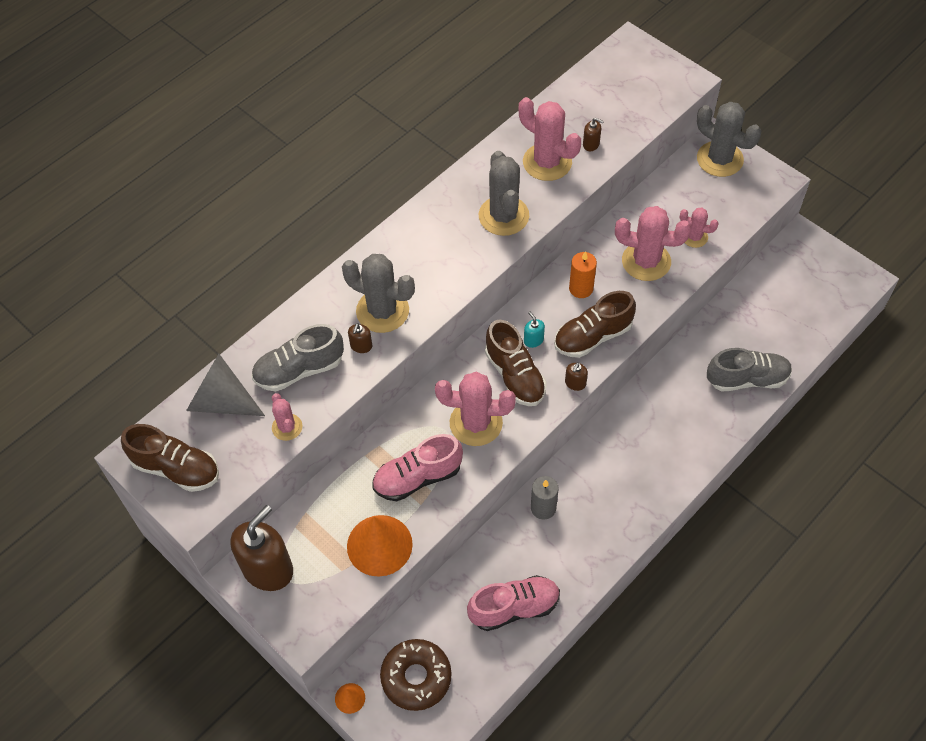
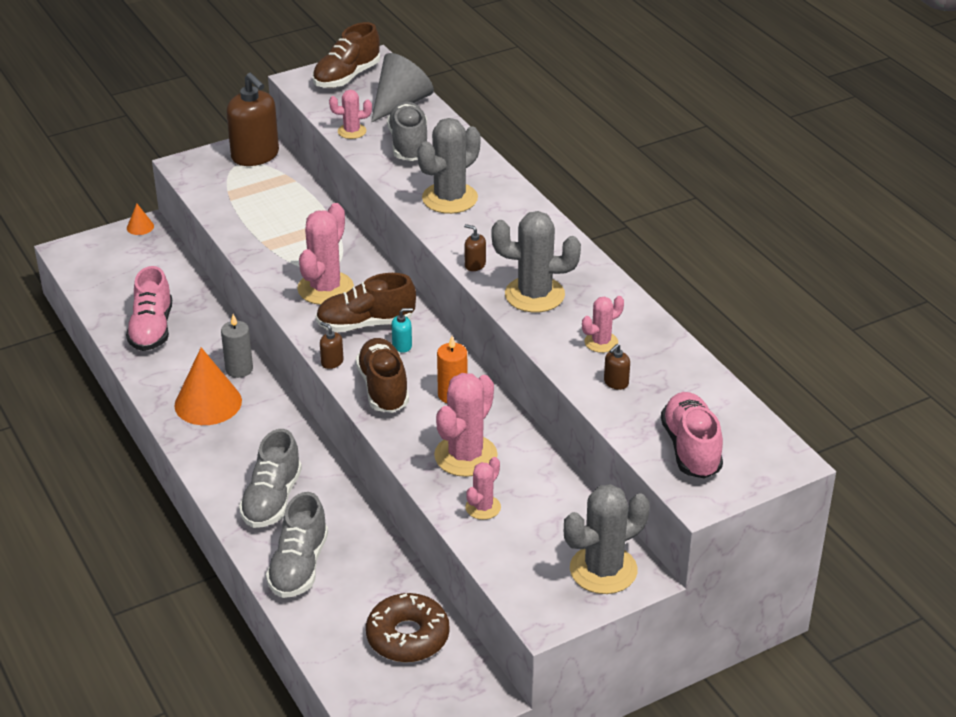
camera: 105 degrees right, 20 degrees down
(361, 346) = (415, 180): brown soap dispenser -> brown soap dispenser (475, 265)
(379, 545) = (236, 213): orange cone -> orange cone (208, 403)
(416, 677) = (131, 263): brown donut -> brown donut (408, 636)
(417, 477) = (289, 244): pink shoe -> pink shoe (691, 449)
(547, 162) = (601, 342): pink cactus -> pink cactus, size x0.55
(688, 422) = (272, 500): none -> grey shoe

